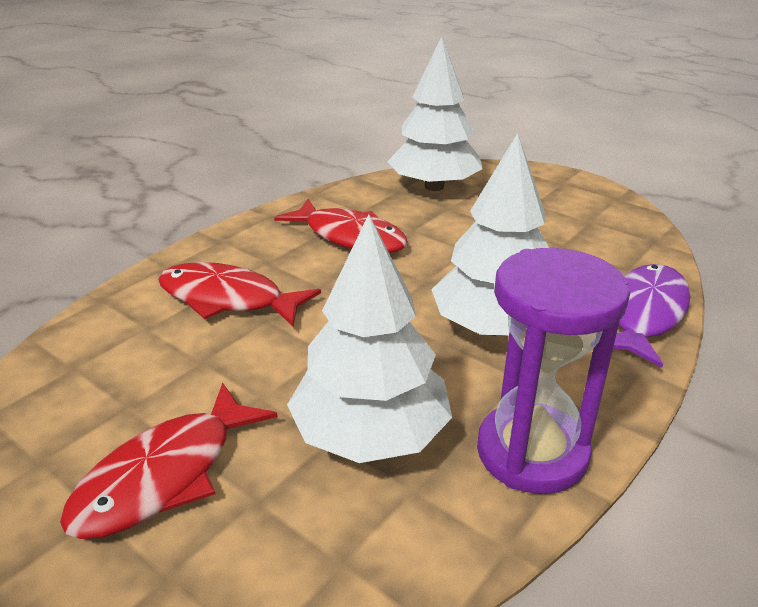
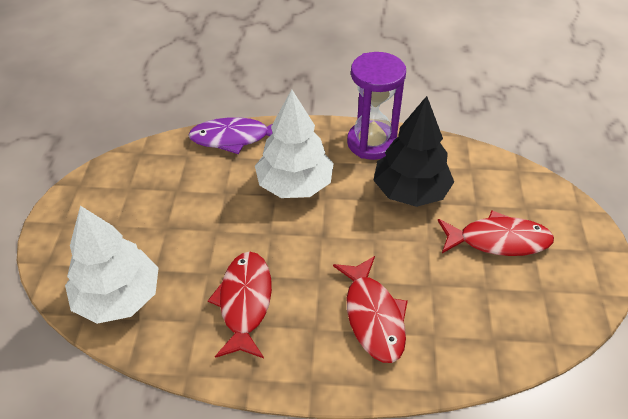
camera: 125 degrees left, 15 degrees up
(370, 435) = (410, 191): white tree -> black tree

